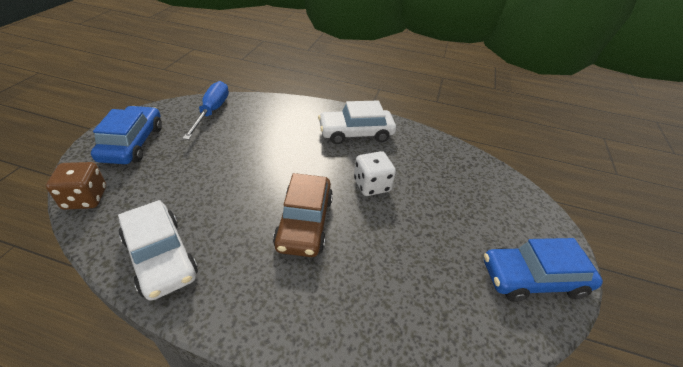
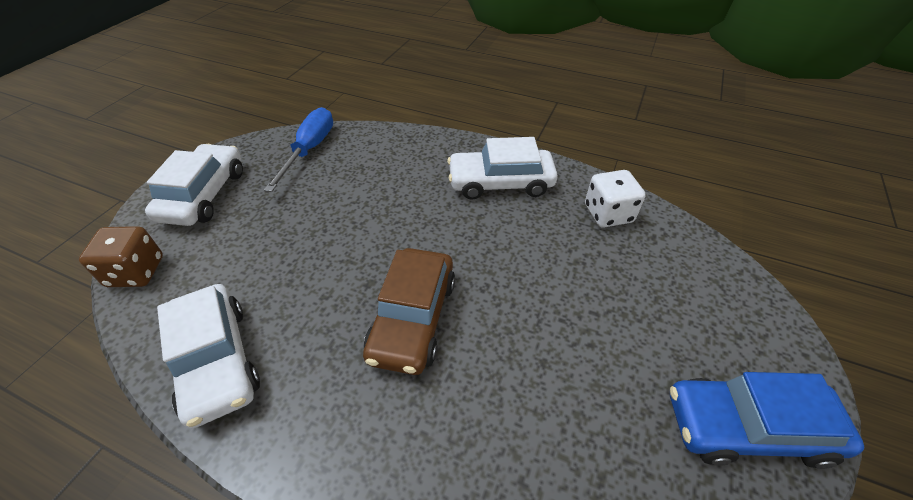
camera: 10 degrees right, 5 degrees up
(132, 143) = (204, 195): blue car -> white car
(371, 185) = (514, 264): white dice -> white dice (608, 214)

